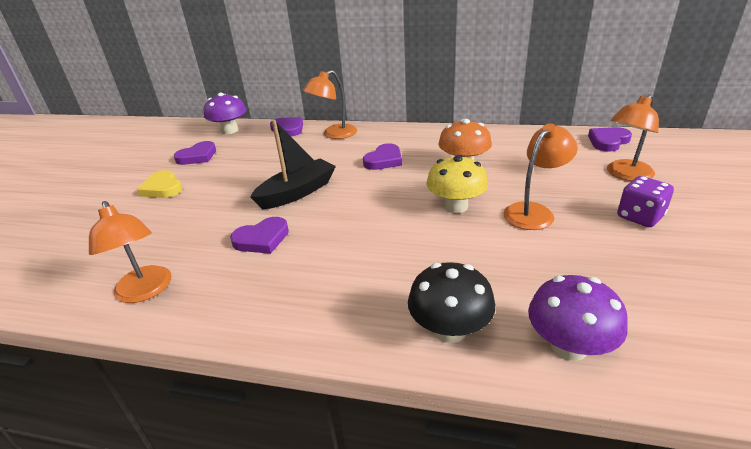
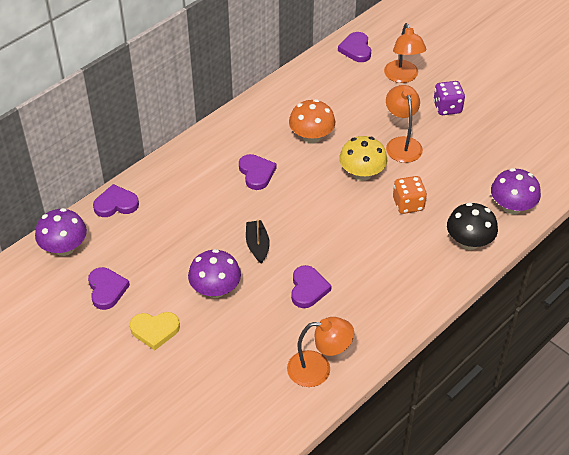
camera: 60 degrees left, 15 degrees up
(227, 194) = (215, 289): none -> purple mushroom
(297, 192) = (257, 245): black boat -> black boat, size x0.62
(334, 134) = (169, 179): orange lamp -> none
(452, 252) = (408, 204): none -> orange dice

